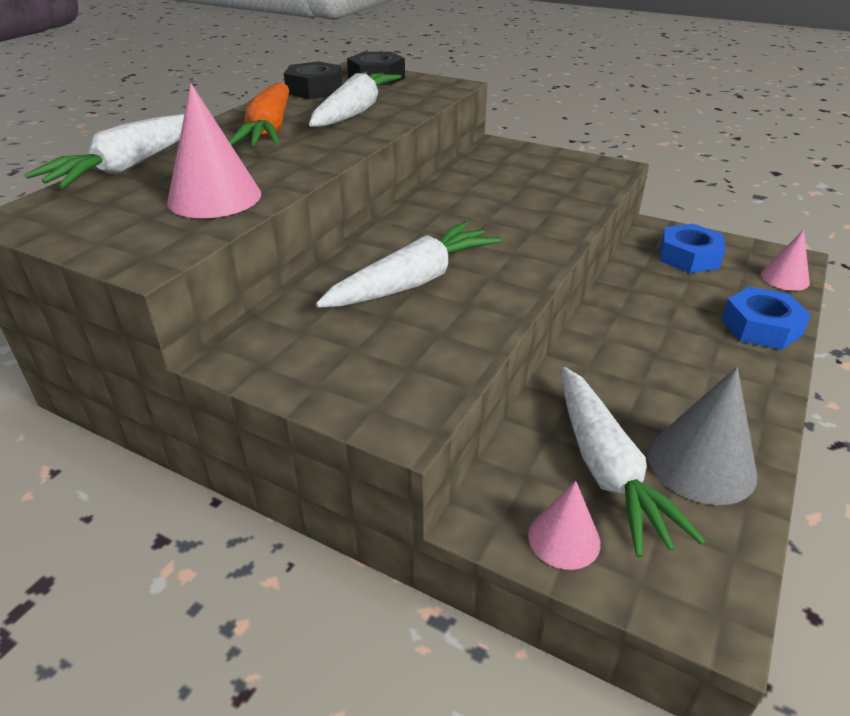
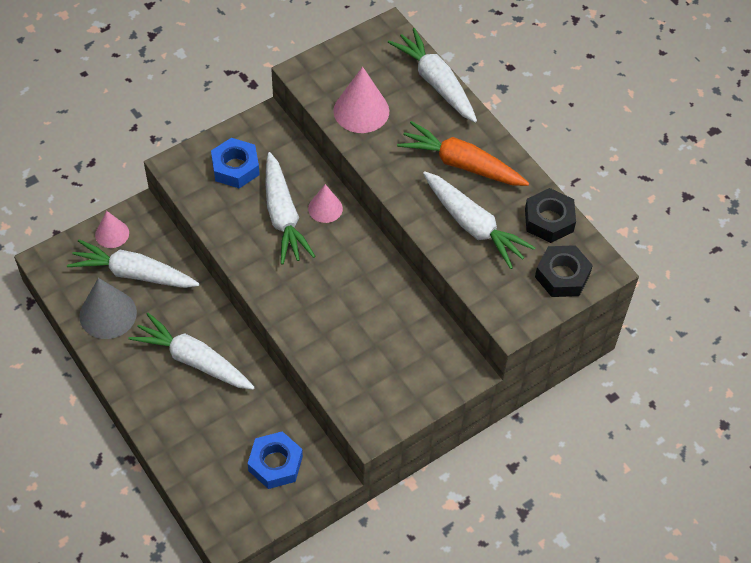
camera: 115 degrees right, 20 degrees up
(658, 350) = (194, 360): none -> white carrot
(761, 327) = (174, 436): blue nut -> blue nut (235, 167)
(784, 278) = (209, 504): pink cone -> pink cone (325, 208)

